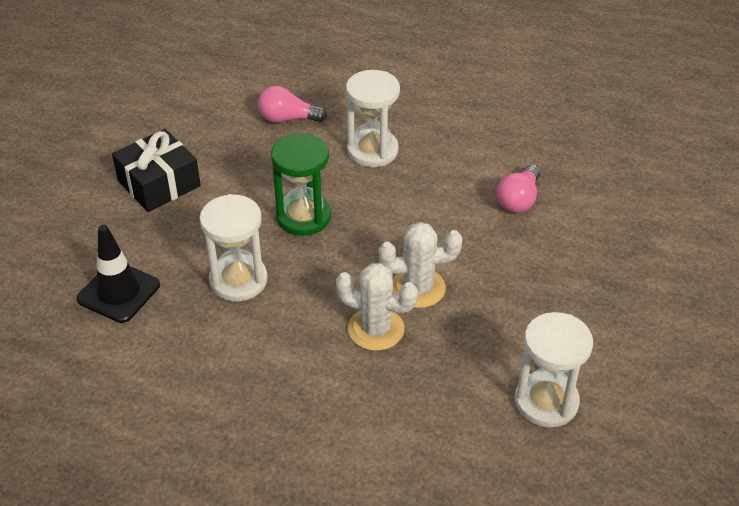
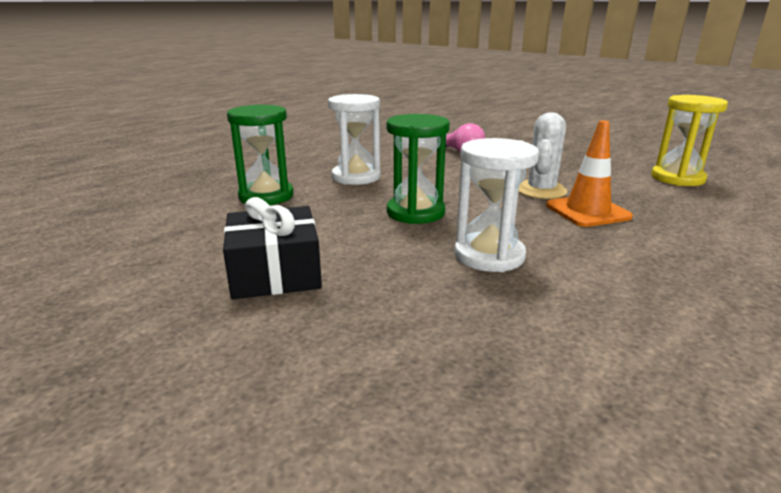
camera: 65 degrees left, 20 degrees down
(118, 292) = (464, 337): black traffic cone -> none
(288, 119) = (266, 196): pink light bulb -> green hourglass
(376, 329) = (587, 211): white cactus -> orange traffic cone
(546, 401) = (677, 178): white hourglass -> yellow hourglass

